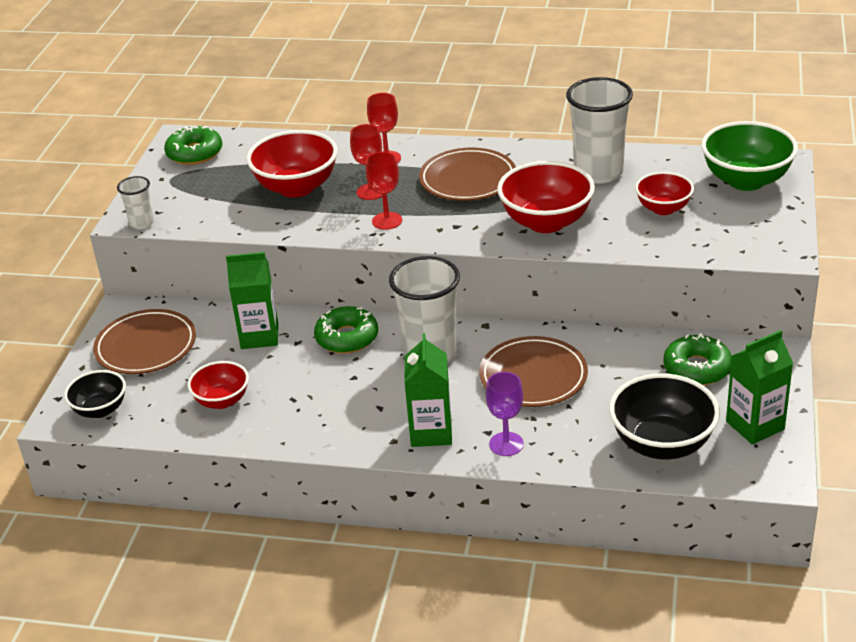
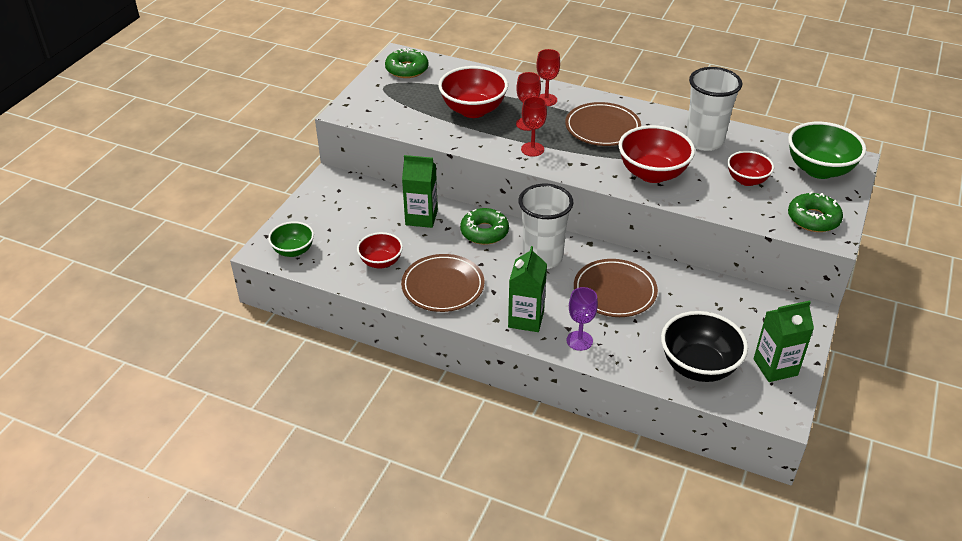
camera: 10 degrees right, 5 degrees up
(100, 410) = (293, 251): black bowl -> green bowl
(142, 223) = (354, 117): white cup -> none
(146, 346) = (338, 209): brown plate -> brown plate (443, 286)
(697, 368) = (742, 311): green donut -> green donut (813, 219)

